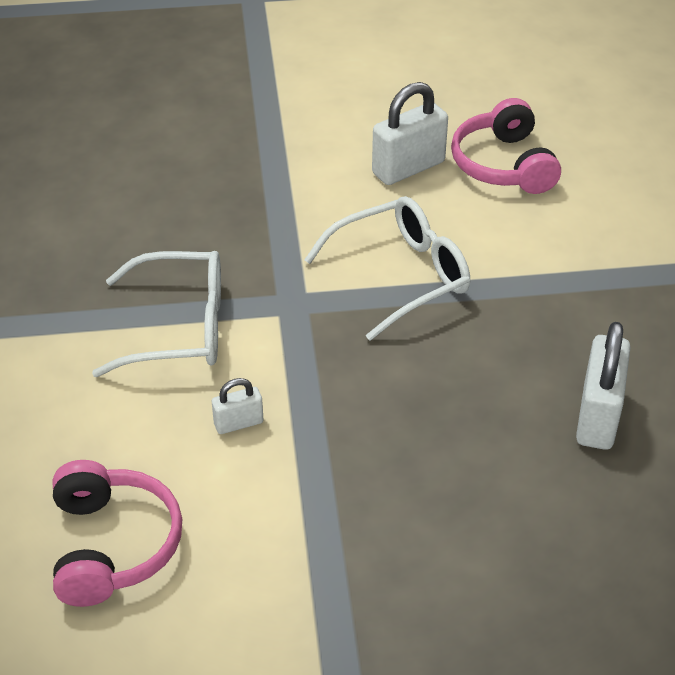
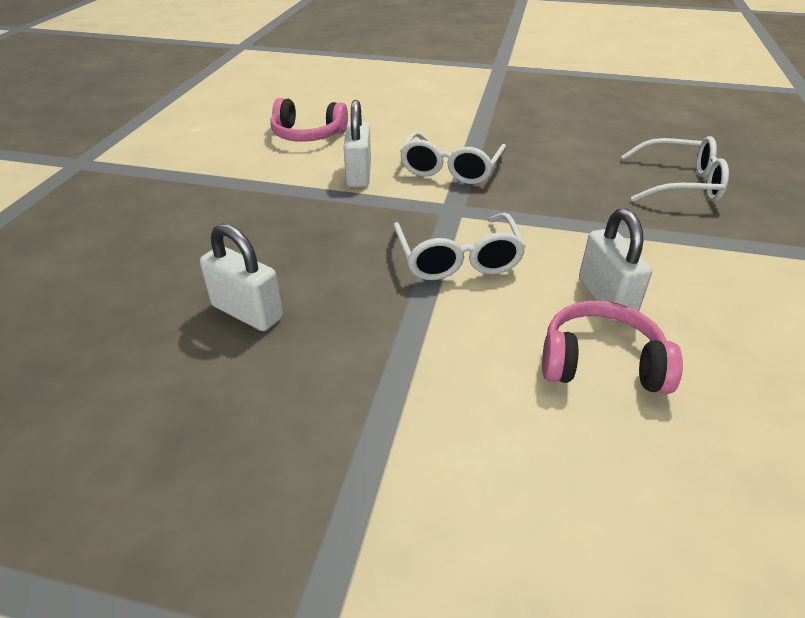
camera: 110 degrees right, 5 degrees down
(143, 127) = (680, 184): none -> white glasses
(238, 423) = (359, 175): white padlock -> white padlock, size x1.89

